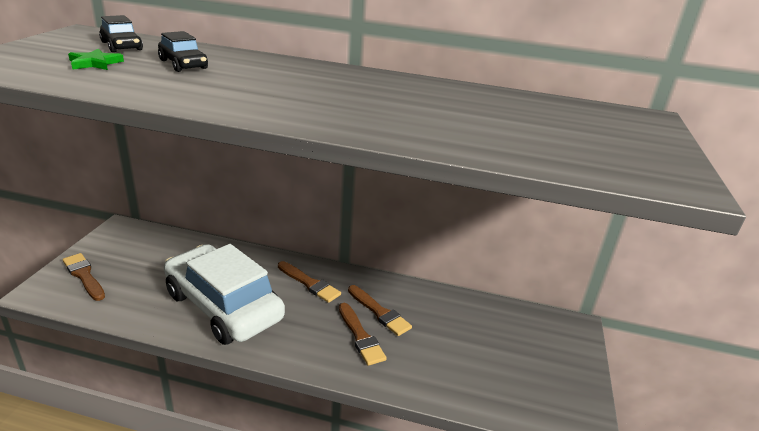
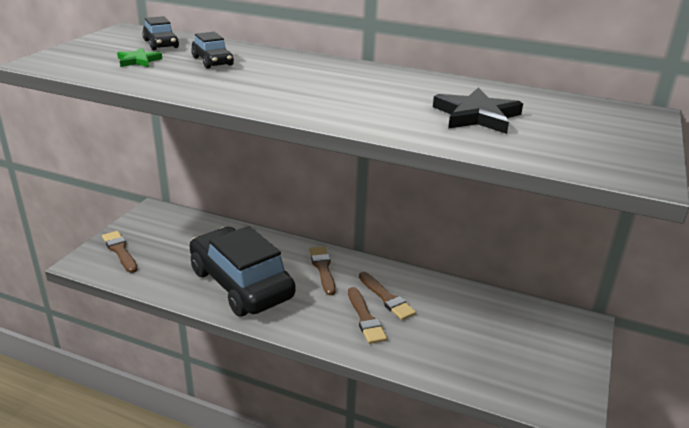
camera: 10 degrees right, 0 degrees up
(223, 306) = (241, 284): white car -> black car
(309, 283) = (323, 268): brown brush -> brown brush turned 150 degrees counterclockwise
(486, 121) = (476, 116): none -> black star

